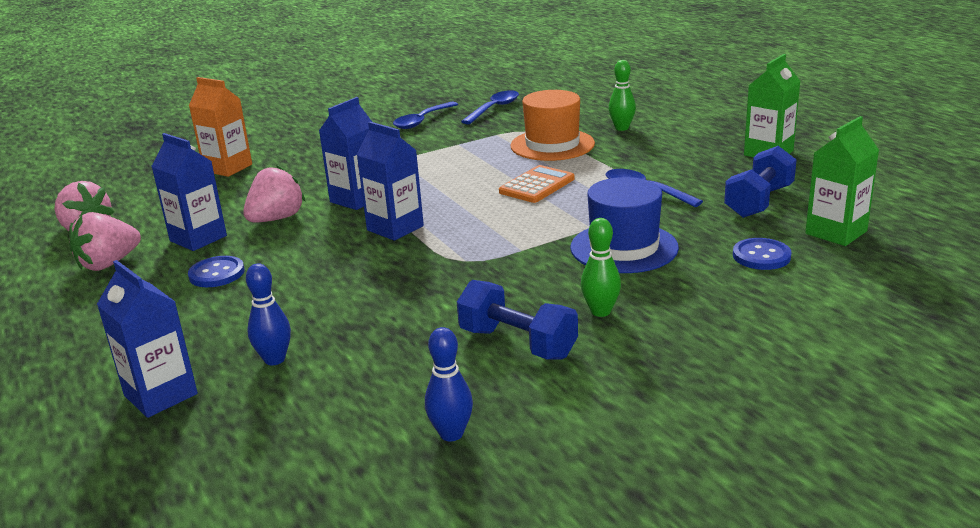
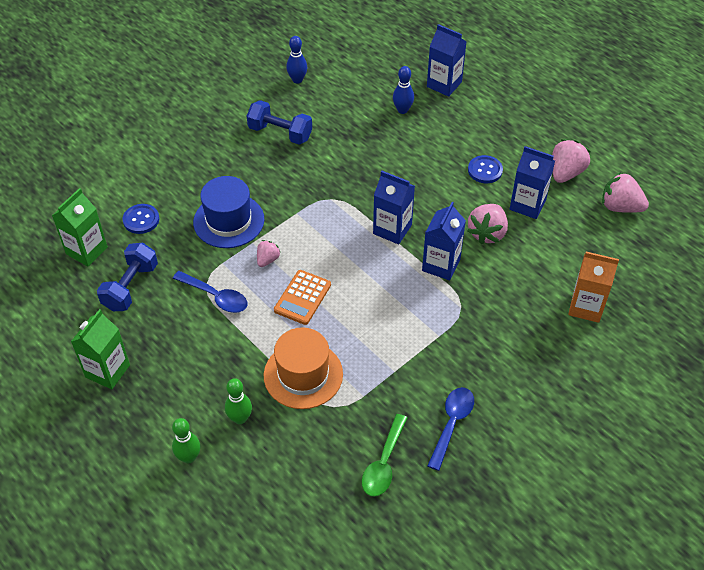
camera: 165 degrees right, 25 degrees up
(494, 109) = (383, 463): blue spoon -> green spoon
(573, 213) = (267, 260): none -> pink strawberry
(600, 311) = (239, 160): green bowling pin -> green bowling pin (189, 457)

